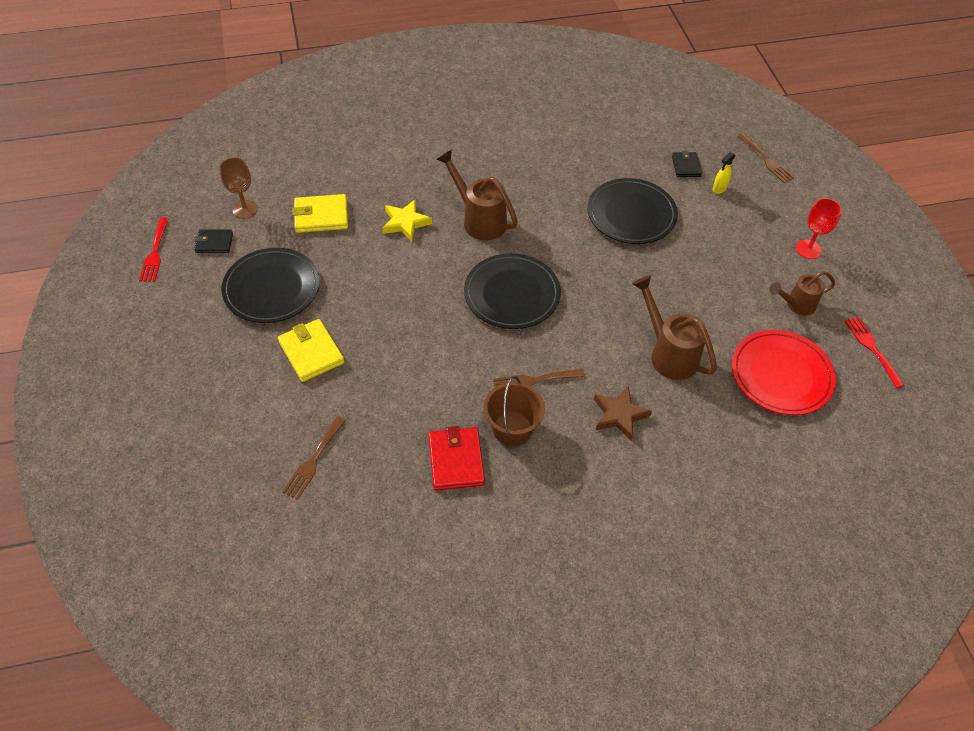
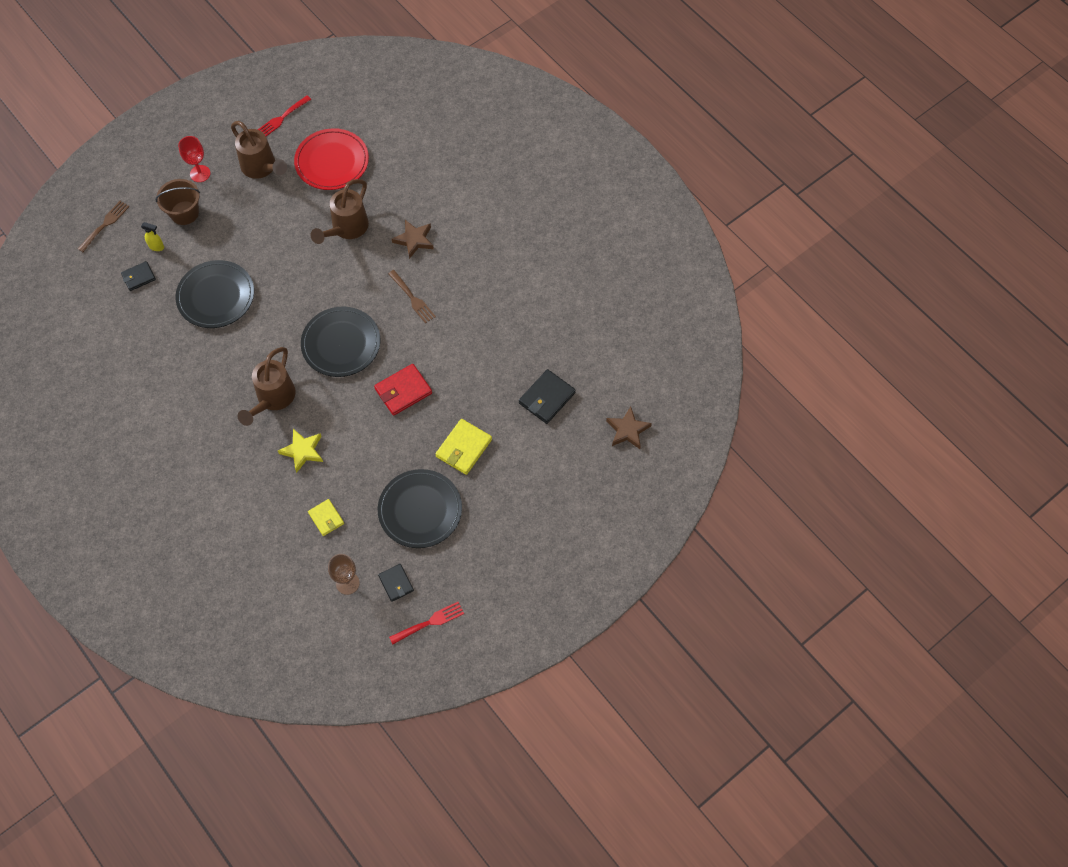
camera: 115 degrees left, 10 degrees up
(208, 530) = (628, 430): none -> brown star
(313, 460) = (547, 398): brown fork -> black wallet
(321, 216) = (326, 518): yellow wallet -> yellow wallet, size x0.64
(456, 460) = (500, 317): red wallet -> red wallet (403, 391)
(512, 429) = (458, 295): brown bucket -> brown bucket (184, 213)
(796, 305) = (262, 168): brown watering can -> brown watering can, size x1.55

